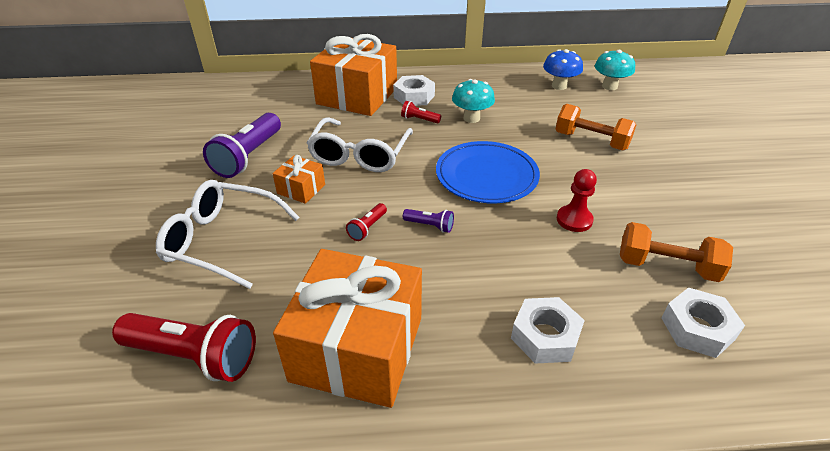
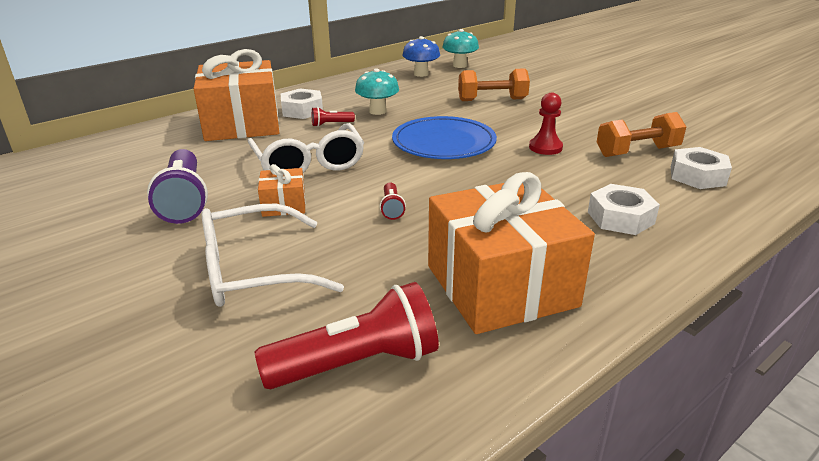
camera: 35 degrees left, 10 degrees down
(430, 226) = (444, 188): purple flashlight -> none

